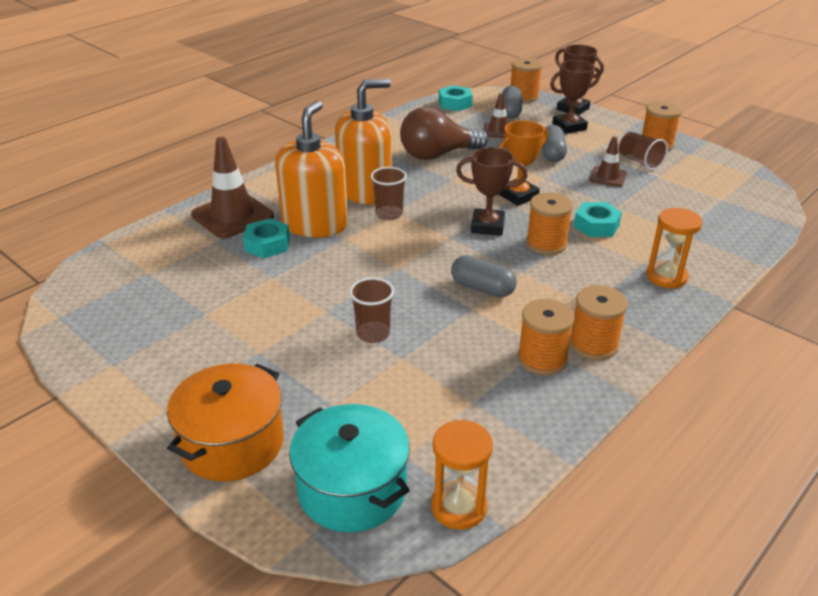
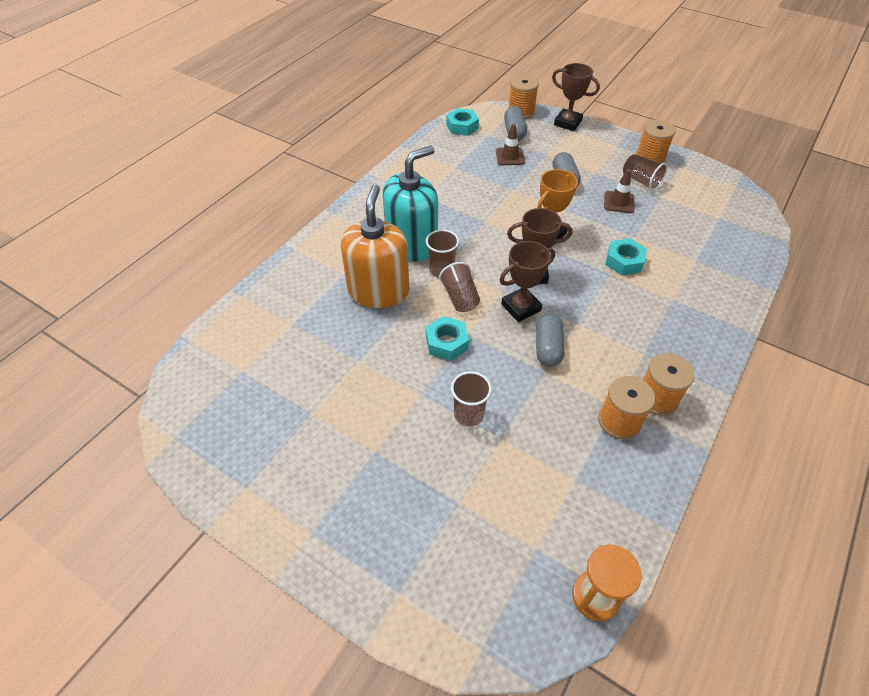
camera: 10 degrees left, 15 degrees up
(232, 216) = (299, 290): brown traffic cone -> none
(232, 443) = (383, 560): orange pot -> none
(267, 244) = (342, 321): turquoise nut -> turquoise nut (447, 342)
(352, 489) = (502, 593): turquoise pot -> none
(365, 191) = (412, 244): orange soap dispenser -> turquoise soap dispenser
(400, 238) = (460, 297): none -> brown cup
(437, 155) = (464, 192): brown light bulb -> none
(482, 288) = (548, 347): grey capsule -> grey capsule turned 75 degrees clockwise
(546, 243) = (587, 288): orange spool -> none
(569, 127) = (570, 145): brown trophy -> brown trophy (521, 307)
(666, 277) = (696, 313): orange hourglass -> none

